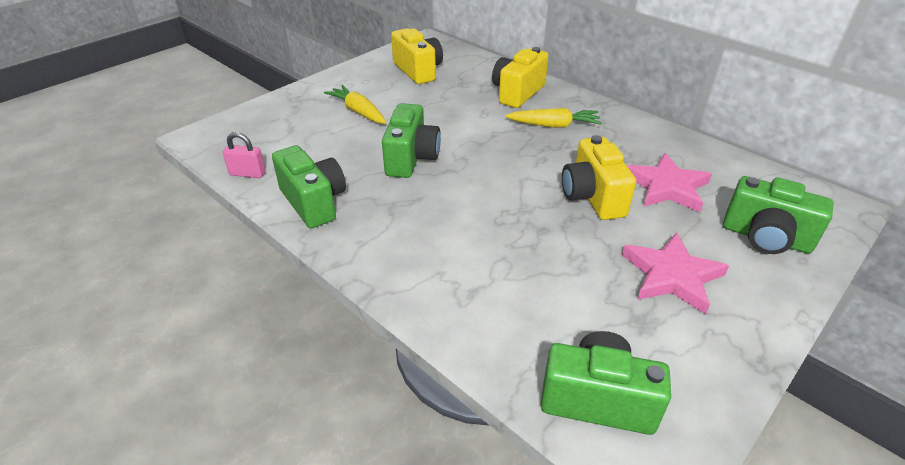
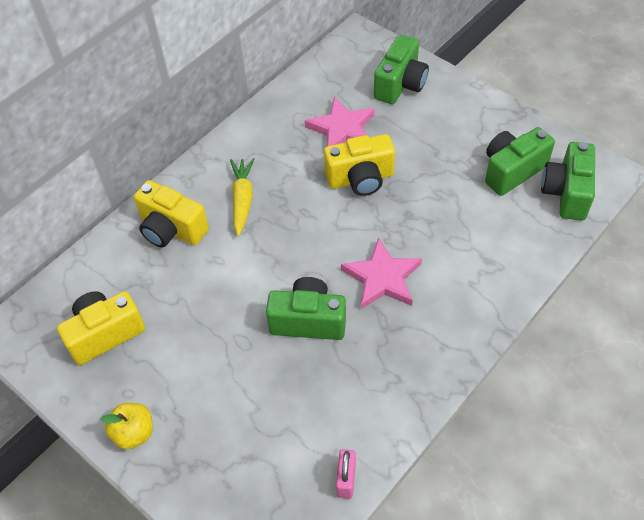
camera: 90 degrees left, 15 degrees up
(314, 202) = (390, 398): green camera -> green camera (512, 171)
(332, 84) = (134, 433): none -> yellow apple
(358, 111) = (209, 388): yellow carrot -> none
(671, 276) = (450, 142): pink star -> pink star (382, 278)

